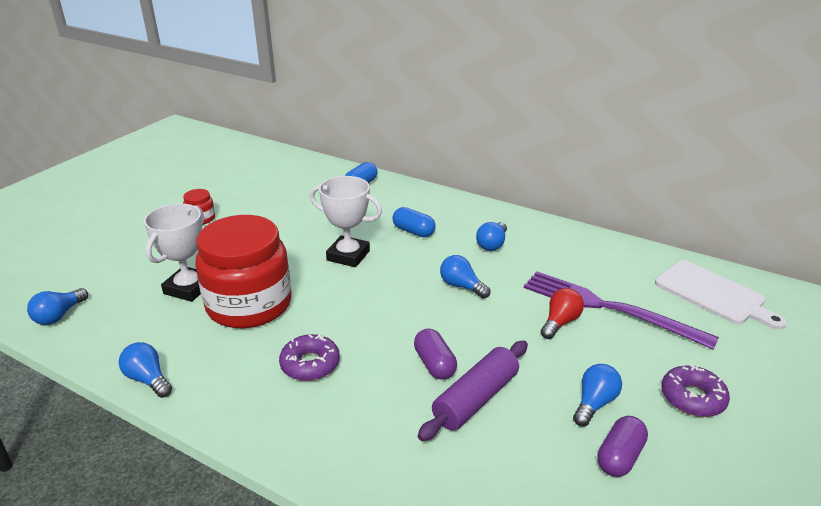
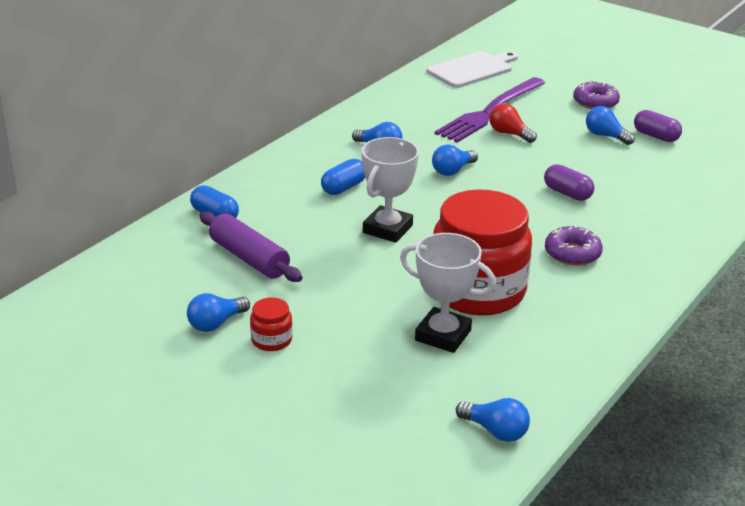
camera: 85 degrees left, 0 degrees up
(148, 379) = (602, 346): blue light bulb -> blue light bulb (216, 323)
(434, 364) = (567, 193): purple capsule -> purple capsule turned 60 degrees clockwise
(475, 399) = (607, 180): purple rolling pin -> purple rolling pin (249, 258)

